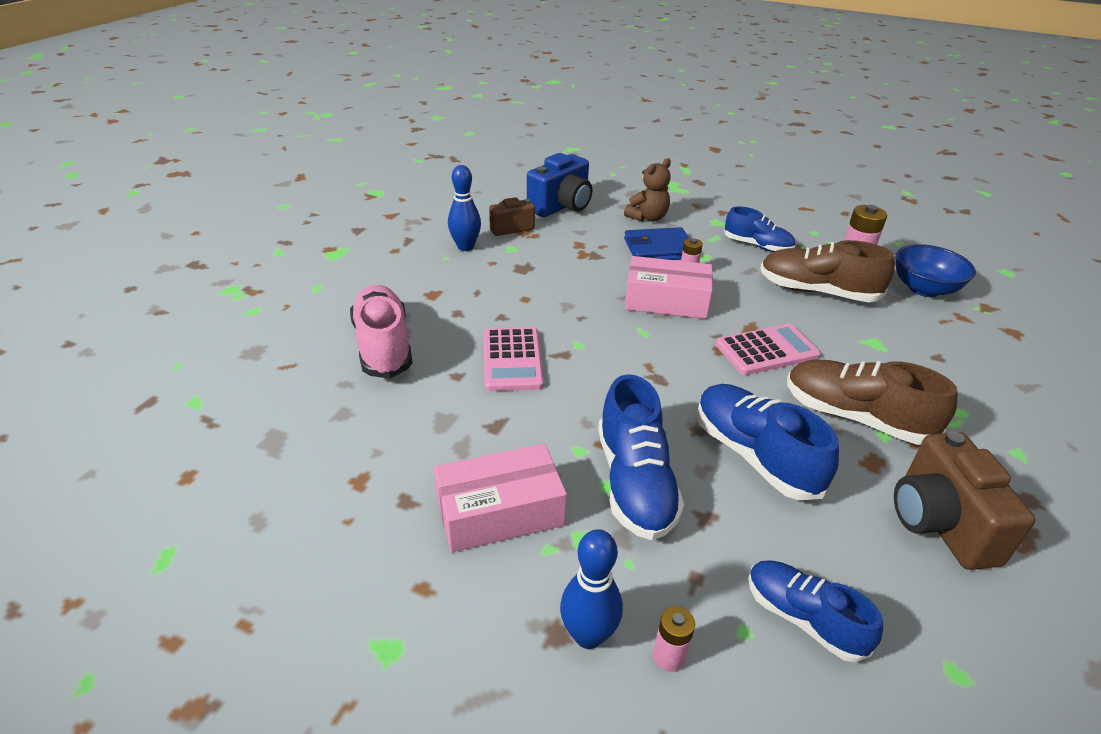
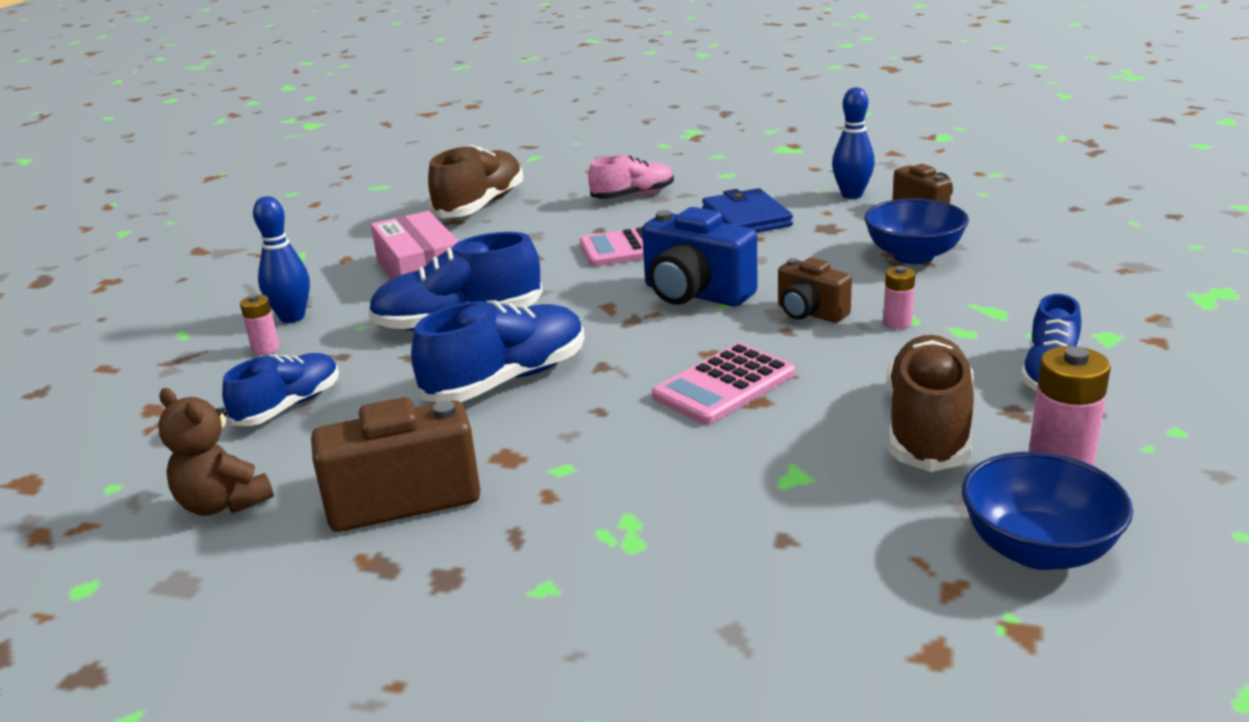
camera: 85 degrees right, 10 degrees down
(383, 346) = (633, 196): pink shoe -> pink shoe, size x0.66
(561, 206) = (1023, 227): blue camera -> blue camera (695, 294)
(589, 248) = (913, 256): none -> blue bowl
(648, 218) = (1056, 283): brown teddy bear -> brown teddy bear (223, 504)
(658, 248) = (958, 298): blue wallet -> blue wallet (746, 218)
(666, 301) = (810, 313): pink box -> brown camera
(767, 351) = (724, 385): pink calculator -> pink calculator turned 75 degrees clockwise
(856, 417) = (593, 449): brown shoe -> brown shoe (480, 206)

